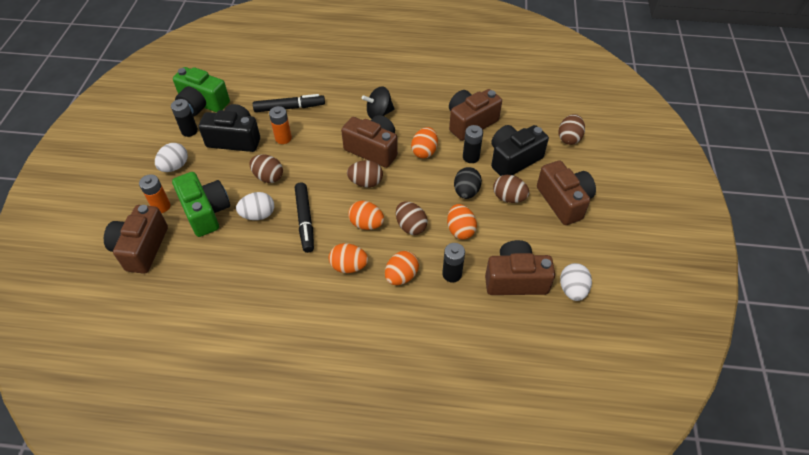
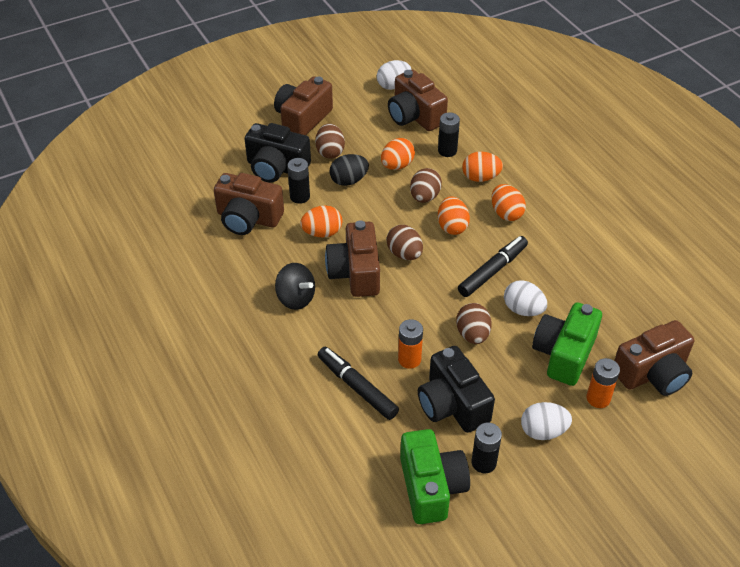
camera: 125 degrees left, 5 degrees down
(569, 138) = (213, 143): brown egg -> none

